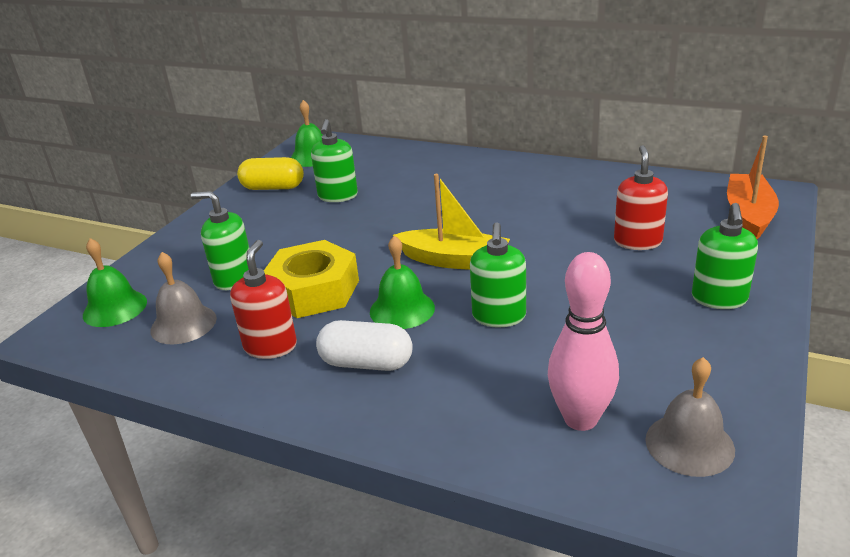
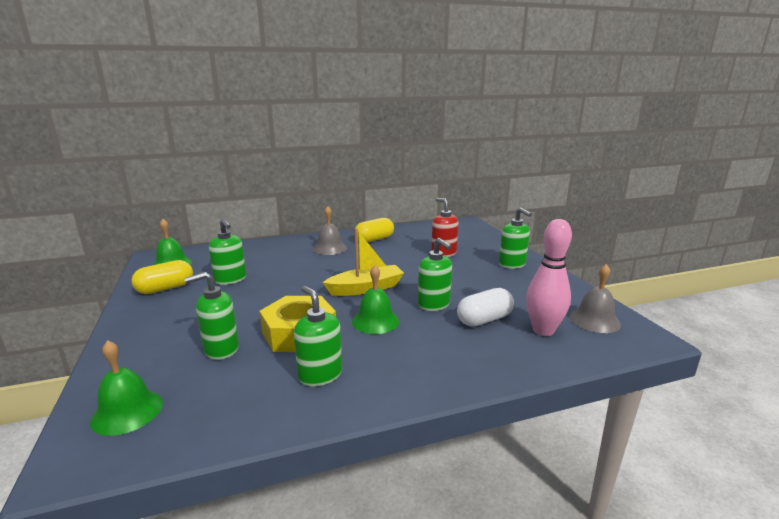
camera: 45 degrees left, 10 degrees down
(183, 324) = (221, 393): grey bell -> grey bell (330, 248)
(270, 346) = (320, 375): red soap dispenser -> green soap dispenser
(366, 363) = (400, 355): white capsule -> white capsule (484, 320)
(573, 186) = (374, 239): none -> yellow capsule
(748, 215) = (471, 232): orange boat -> none

